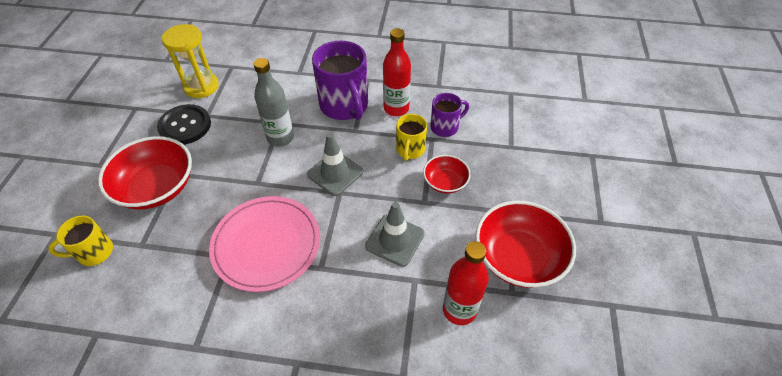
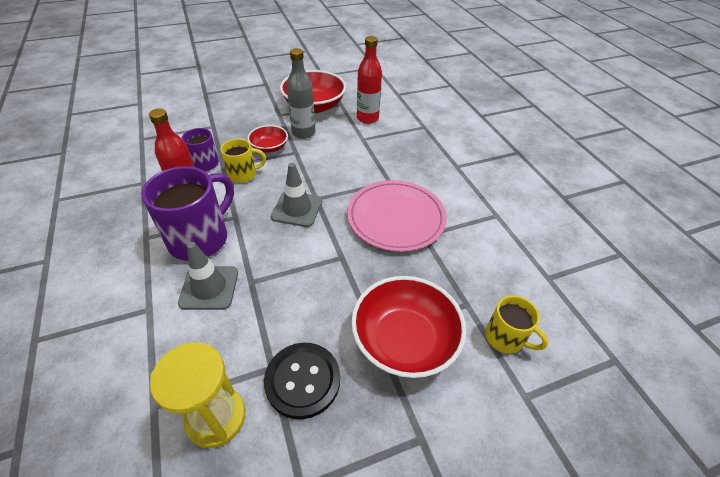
camera: 120 degrees left, 5 degrees down
(280, 138) = (273, 269): grey bottle -> grey bottle (303, 133)
(395, 240) = (339, 155): grey traffic cone -> grey traffic cone (209, 287)

